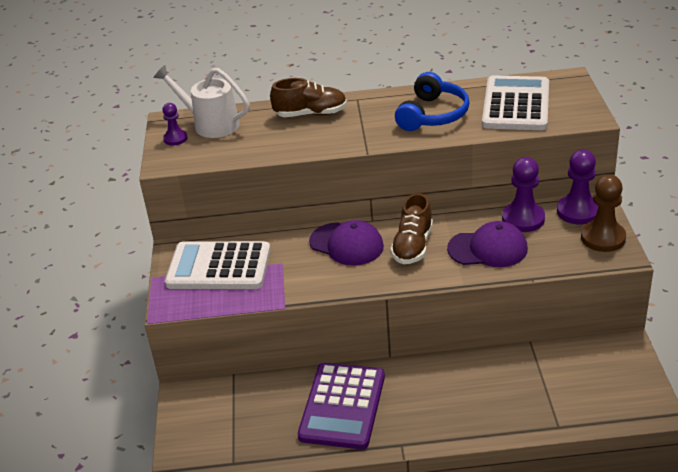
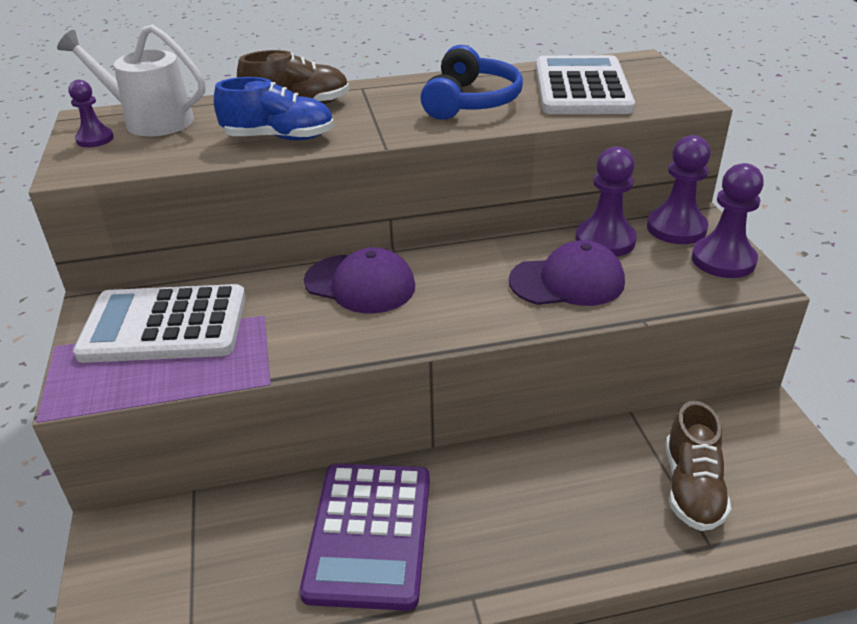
camera: 10 degrees left, 0 degrees up
(297, 142) = (279, 138): none -> blue shoe
(413, 246) = (458, 282): brown shoe -> brown shoe (692, 488)
(603, 238) = (723, 260): brown pawn -> purple pawn

